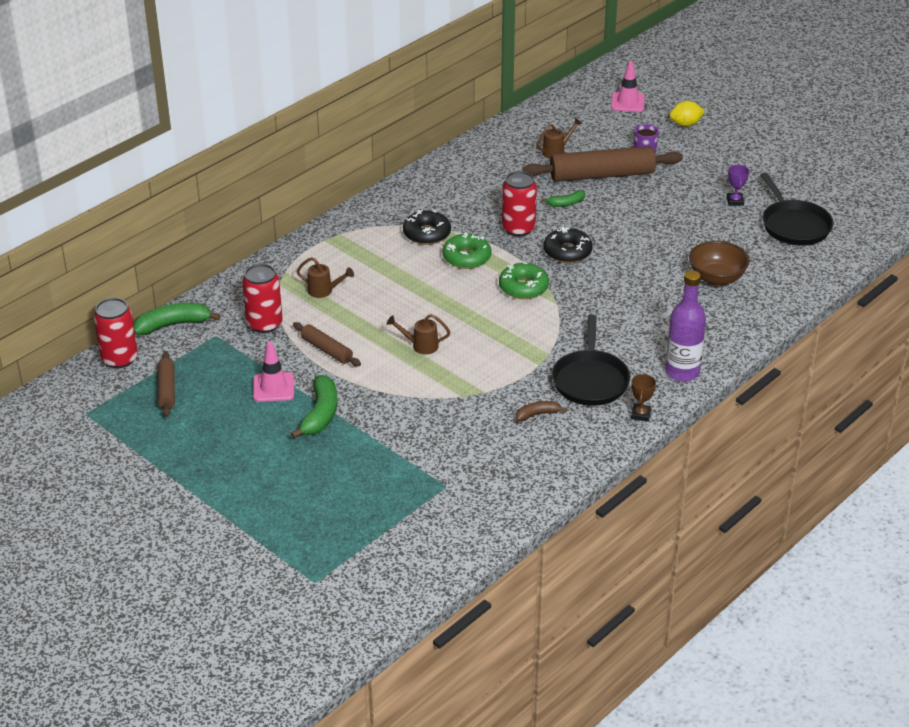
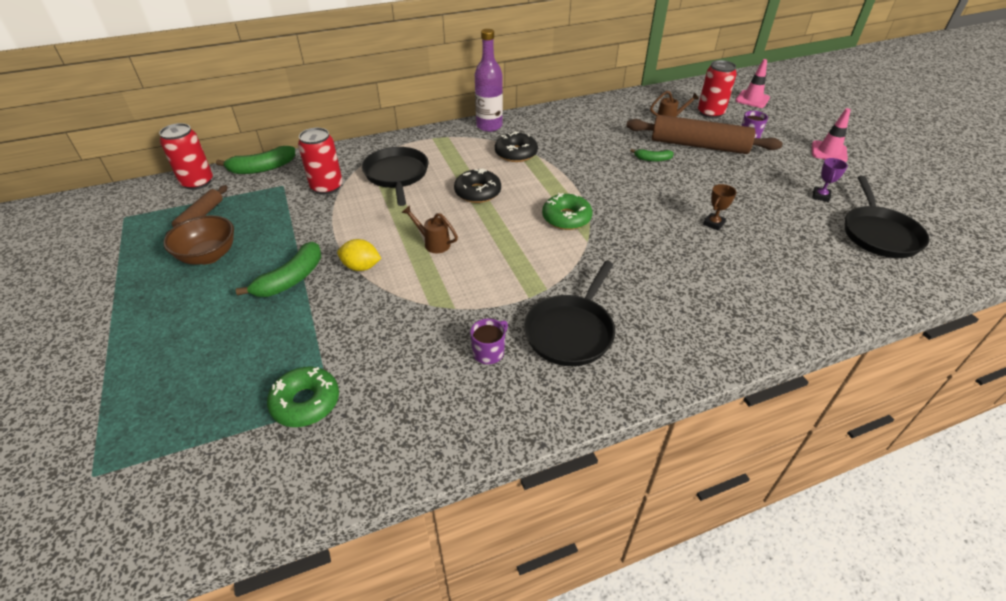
camera: 25 degrees right, 5 degrees up
(173, 325) = (262, 168): green banana -> green banana turned 150 degrees clockwise
(273, 387) = (279, 241): pink traffic cone -> pink traffic cone (829, 152)
(324, 291) = (396, 175): brown watering can -> black pan
(327, 350) = (353, 222): brown rolling pin -> none
(466, 257) = (534, 180): green donut -> green donut (306, 402)
(518, 229) = (596, 168): red can -> red can (710, 113)
(537, 414) = (489, 352): brown banana -> purple mug
(567, 252) = (628, 198): black donut -> black donut (478, 192)
(640, 414) = (602, 394): brown trophy -> brown trophy (713, 223)
(682, 372) = (680, 357): purple bottle -> purple bottle (489, 126)
(685, 124) = (798, 125): yellow lemon -> yellow lemon (361, 267)
(716, 278) = (769, 263): brown bowl -> brown bowl (208, 256)

